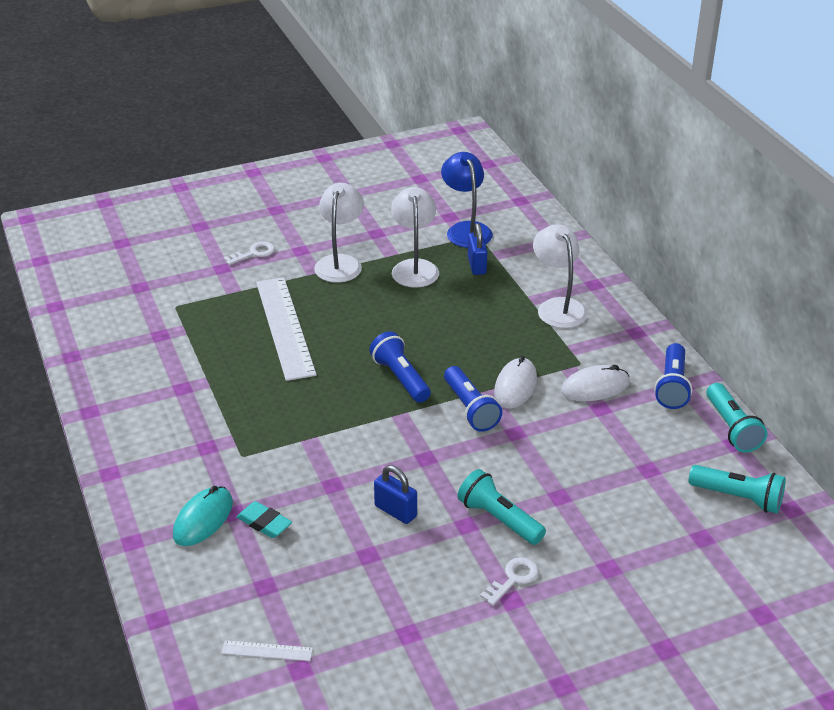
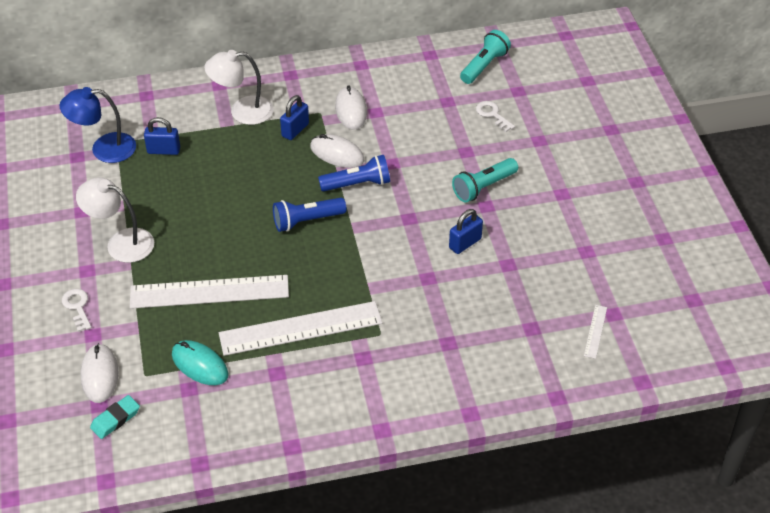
camera: 80 degrees left, 10 degrees up
(174, 280) = (99, 375): none -> white mouse
(203, 519) = (452, 364): turquoise mouse -> turquoise mouse (200, 365)
(243, 395) = (300, 328): none -> white ruler
(264, 523) = (464, 324): turquoise eraser -> turquoise eraser (115, 419)
(414, 267) = (150, 191): white lamp -> none
(513, 579) = (543, 189): white key -> white key (492, 114)
(543, 349) = (295, 130): none -> blue padlock
(672, 386) = (361, 70): blue flashlight -> none
(732, 428) = (414, 52): turquoise flashlight -> none

